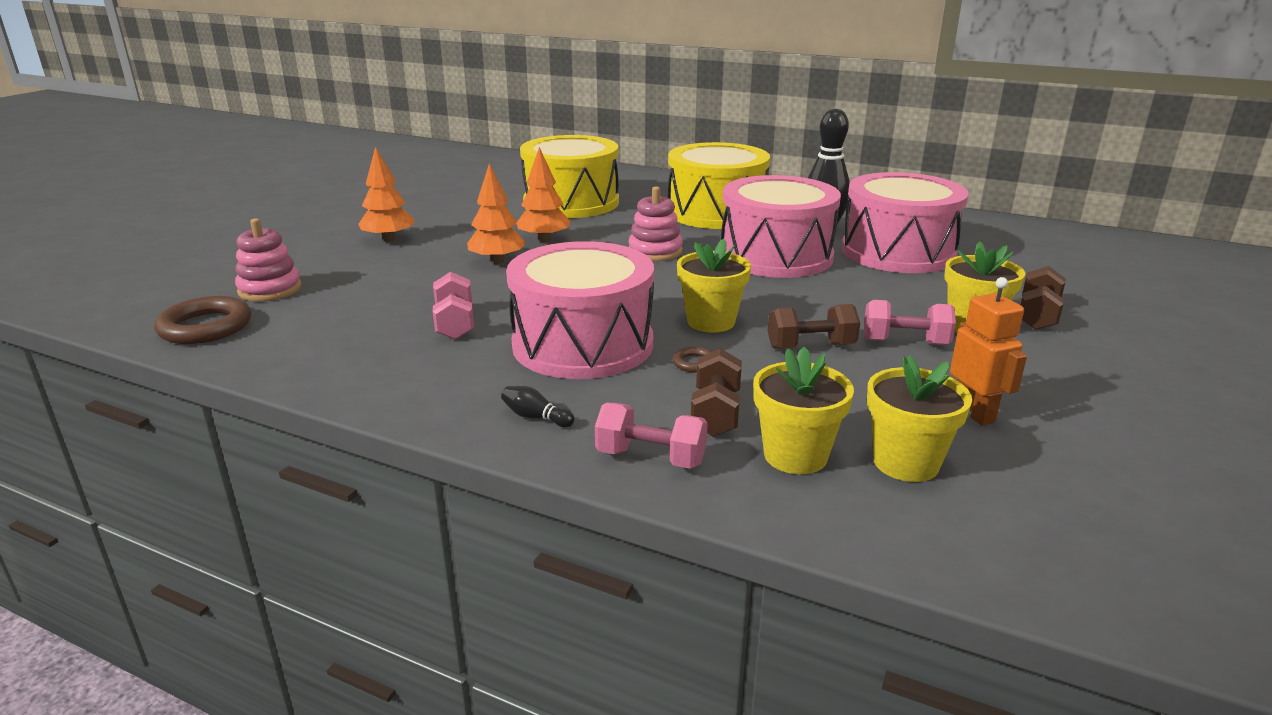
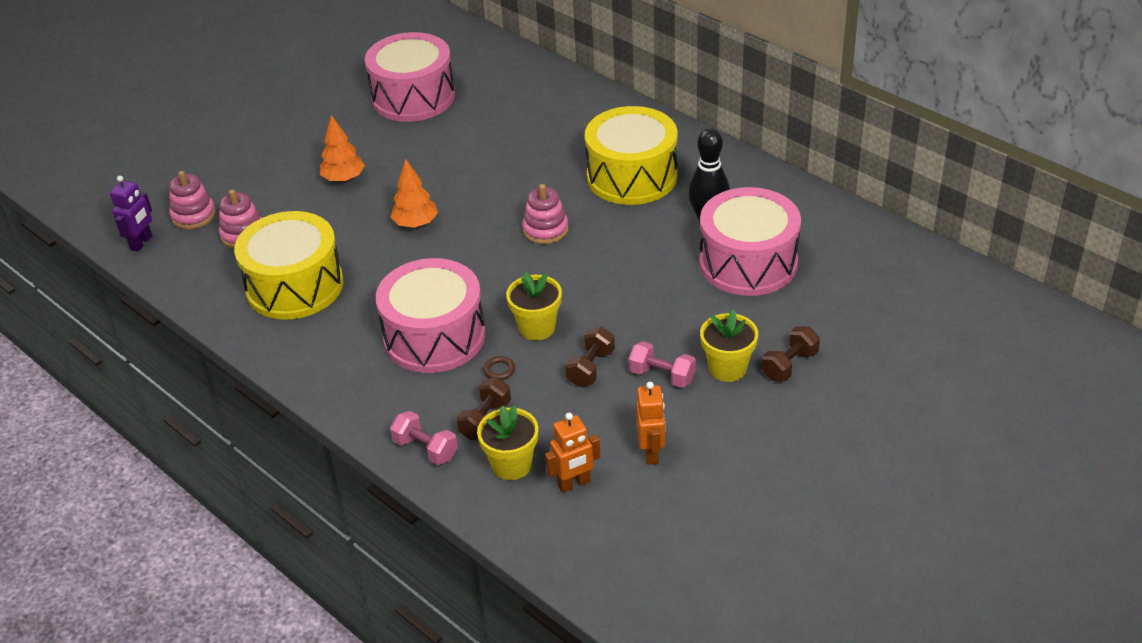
camera: 20 degrees right, 15 degrees up
(119, 310) = (141, 243): none -> purple robot
(194, 281) = (193, 215): none -> pink stacking toy
(205, 327) = (195, 273): brown ring -> none
(455, 324) = (357, 298): pink dumbbell -> none
(535, 417) = (374, 402): black bowling pin -> none
(544, 240) = (464, 198): orange tree -> none
(571, 202) = (513, 141): yellow drum -> yellow drum (295, 286)
(776, 256) = (640, 252): pink drum -> pink drum (413, 97)
(810, 346) = (590, 368): brown dumbbell -> brown dumbbell turned 75 degrees counterclockwise
(906, 463) = (574, 484): yellow flower pot -> orange robot

